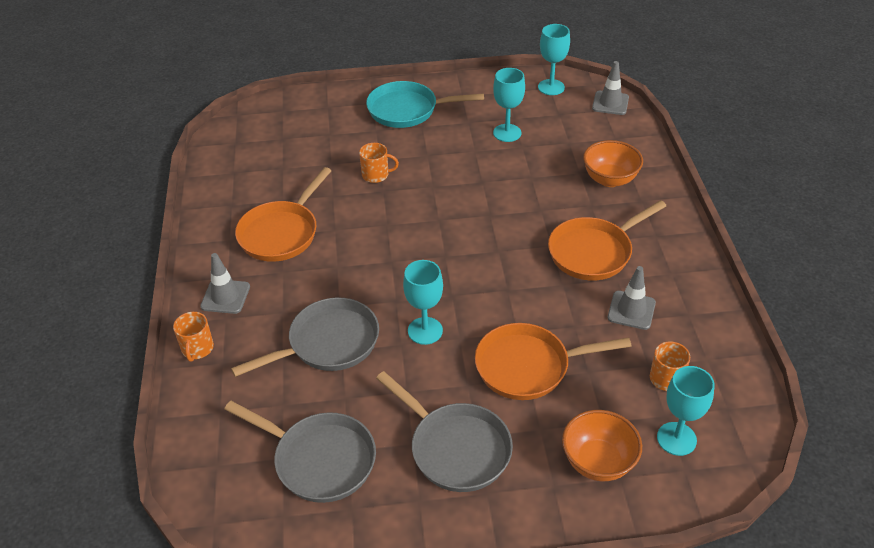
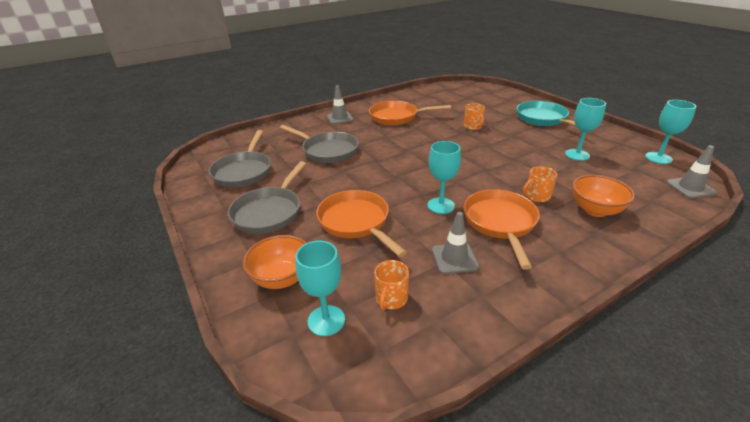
camera: 65 degrees right, 10 degrees down
(197, 349) = (301, 122): orange mug -> orange mug (536, 196)
(425, 331) = (359, 176): turquoise goblet -> turquoise goblet (441, 205)
(594, 252) = (500, 223): orange pan -> orange pan turned 60 degrees clockwise

